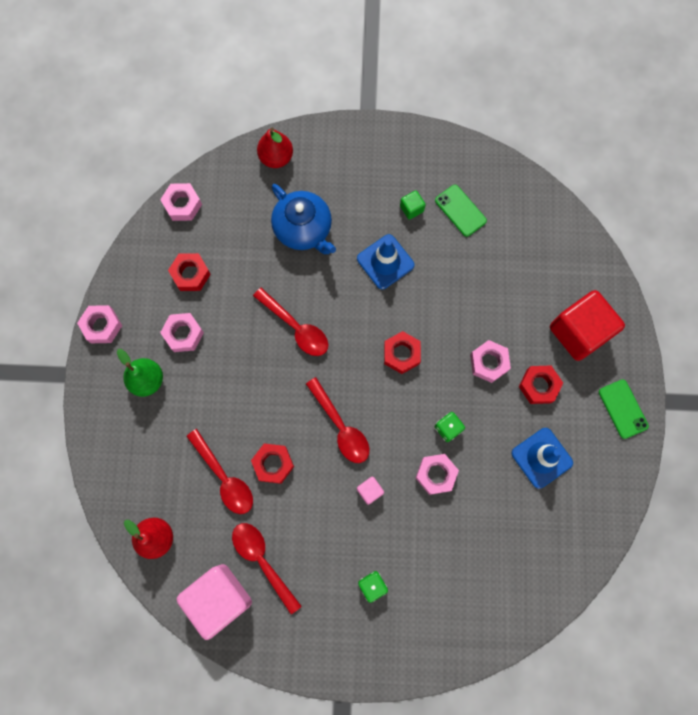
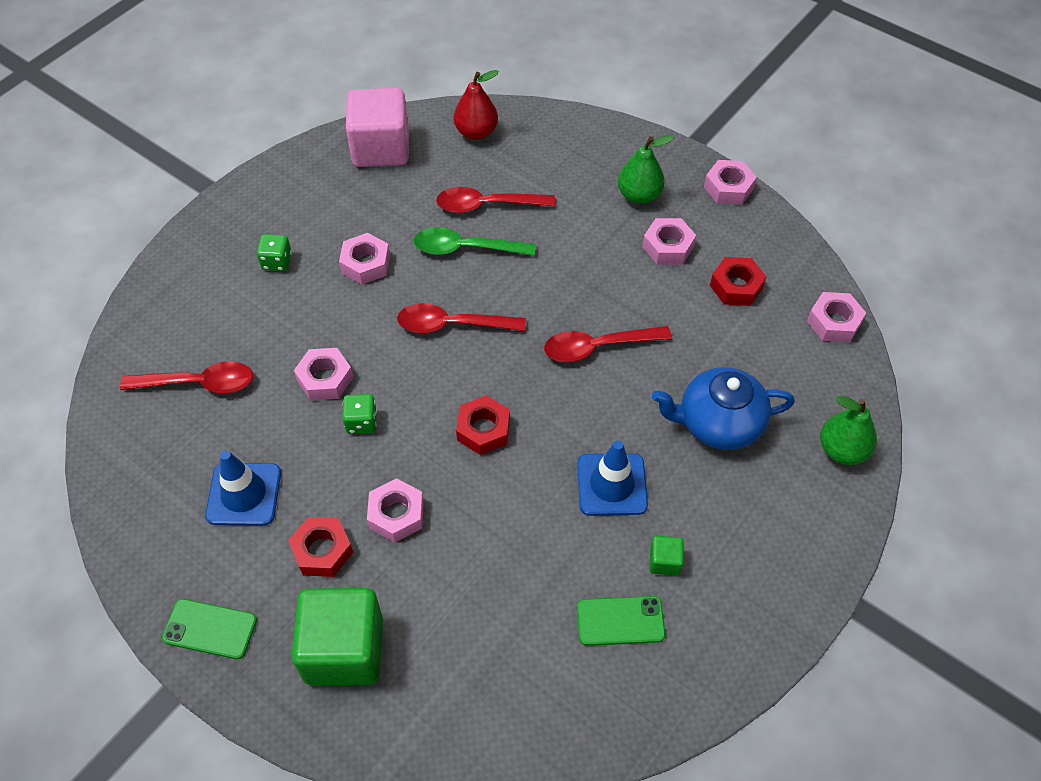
camera: 125 degrees right, 20 degrees down
(262, 561) = (382, 193): red spoon -> red spoon (199, 383)
(273, 464) = (465, 248): red nut -> green spoon
(276, 158) = (842, 450): red pear -> green pear
(332, 521) = (366, 264): none -> pink nut
(370, 491) = (364, 311): pink cube -> none
(578, 332) = (344, 650): red cube -> green cube

